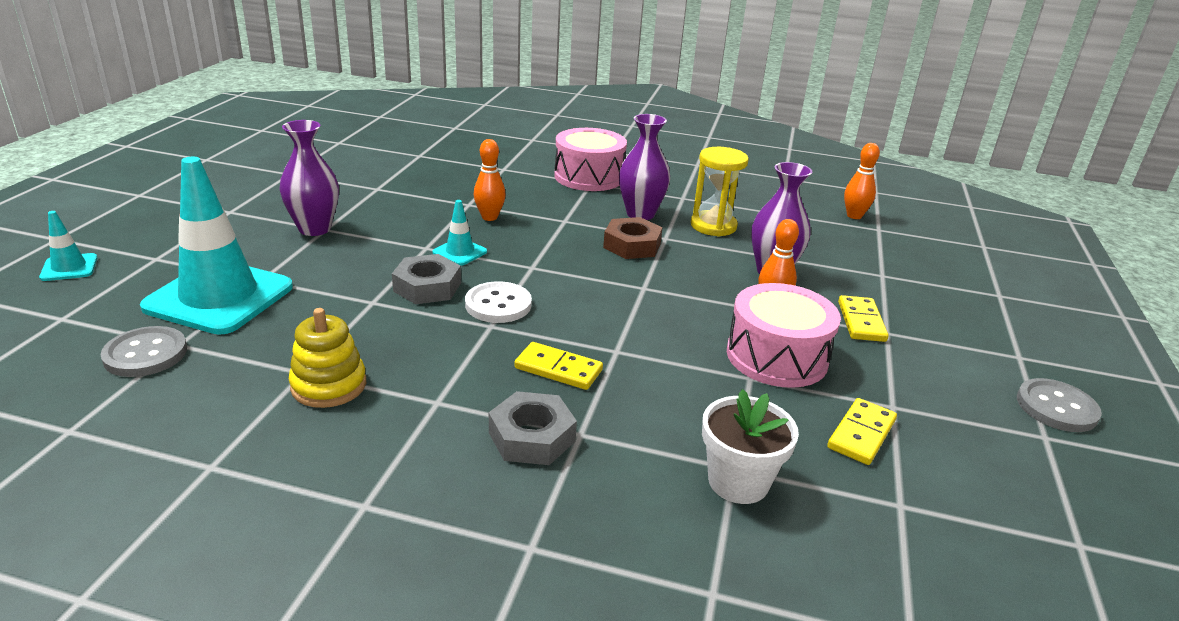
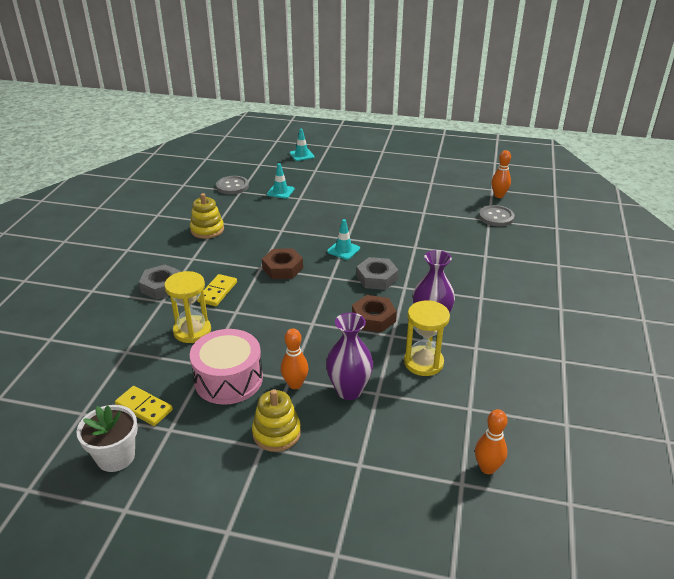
camera: 90 degrees right, 5 degrees up
(219, 297) = (280, 192): turquoise traffic cone -> turquoise traffic cone, size x0.44
(314, 229) = (359, 202): purple vase -> none
(427, 287) = (299, 244): grey nut -> grey nut (377, 278)
(489, 217) = (397, 256): orange bowling pin -> orange bowling pin (499, 195)
(498, 305) = (282, 268): white button -> brown nut
(589, 177) = (493, 296): pink drum -> none
(669, 393) = (192, 331): none -> yellow hourglass
(738, 482) = (115, 352): white flower pot -> white flower pot (116, 457)
(861, 321) = (276, 433): yellow domino -> yellow stacking toy
(1056, 407) = (156, 532): grey button -> grey button (496, 217)

